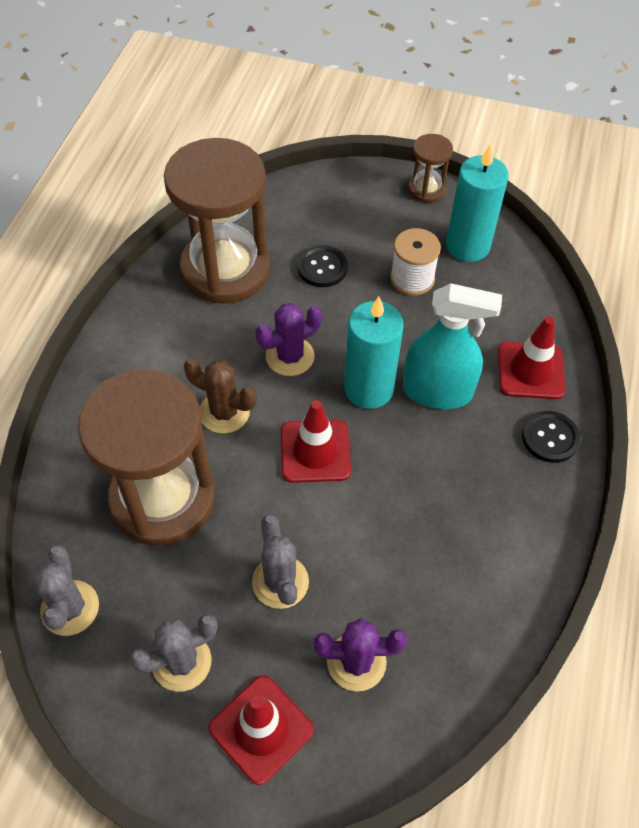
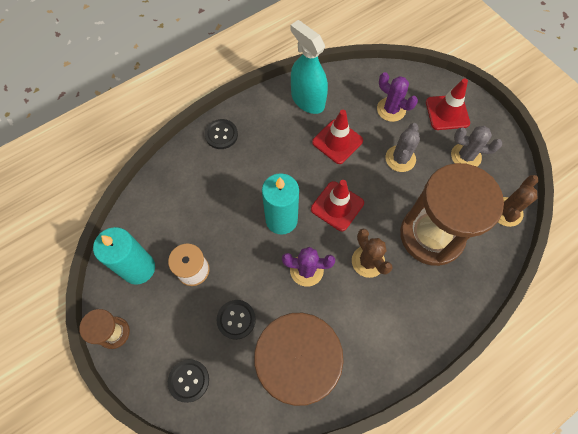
camera: 140 degrees left, 10 degrees up
(70, 608) = (506, 212): grey cactus -> brown cactus
(319, 200) = (189, 380): none -> black button
(437, 391) = (248, 193): turquoise spray bottle -> turquoise spray bottle (307, 100)
(530, 371) = (193, 170): red traffic cone -> red traffic cone (337, 141)

